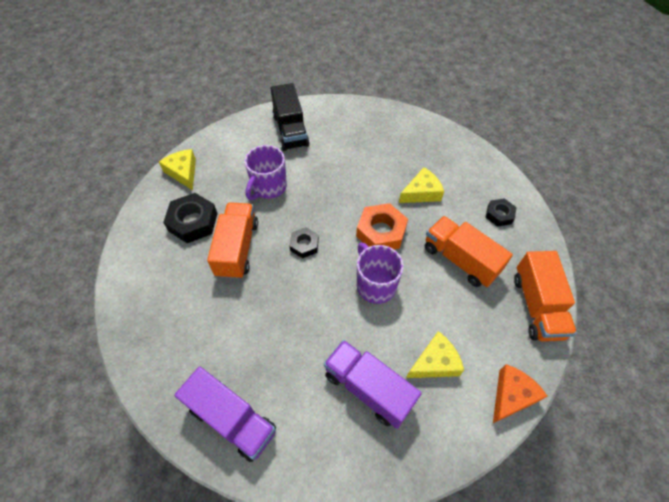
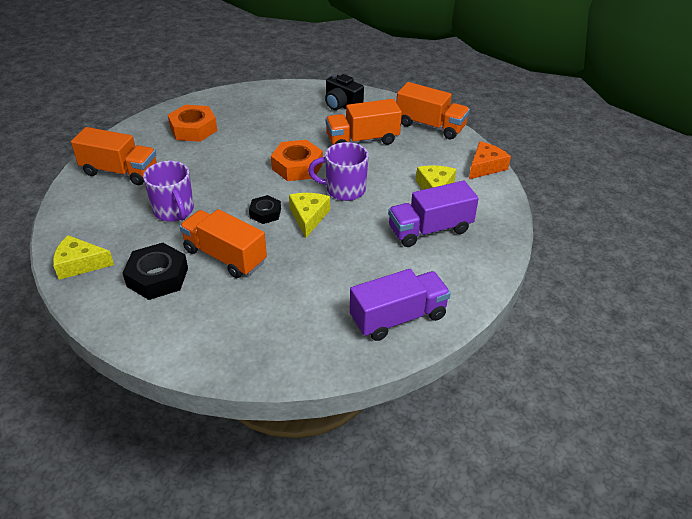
camera: 60 degrees left, 15 degrees down
(290, 130) = (120, 172): black truck -> orange truck
(374, 138) = (193, 129): none -> orange nut
(421, 193) = (281, 130): yellow cheese -> yellow cheese (308, 217)
(499, 215) = (342, 106): black nut -> black camera
(511, 396) = (485, 167): orange cheese -> orange cheese turned 60 degrees clockwise

